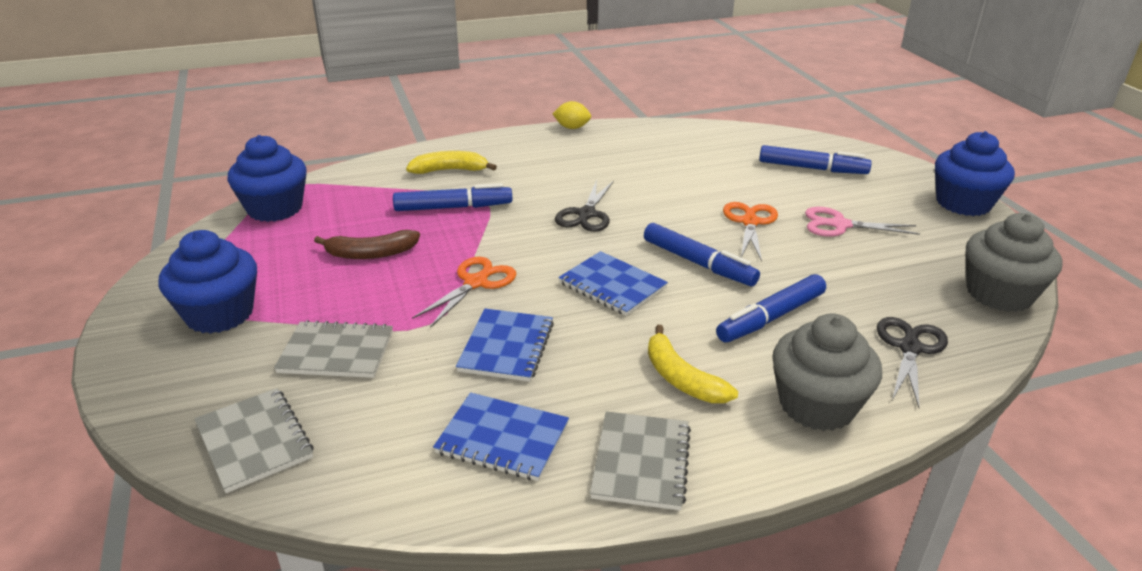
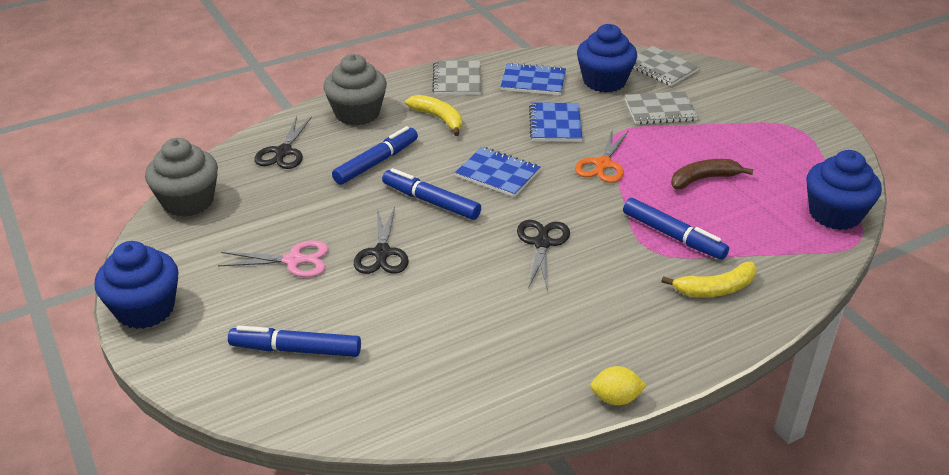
camera: 170 degrees right, 5 degrees up
(219, 314) = (761, 123): blue cupcake -> blue cupcake (604, 81)
(453, 207) = (673, 236): blue marker -> blue marker turned 120 degrees counterclockwise
(750, 222) = (382, 253): orange scissors -> black scissors

